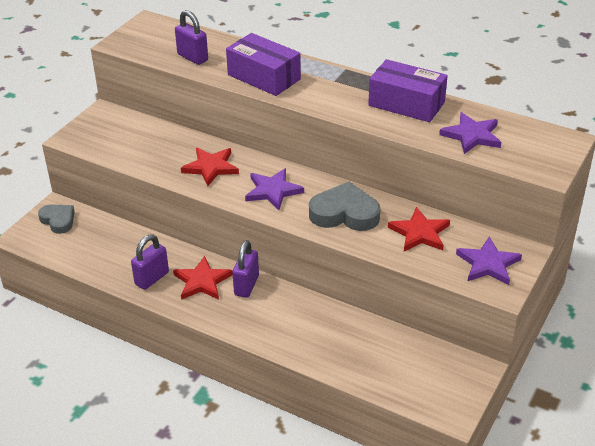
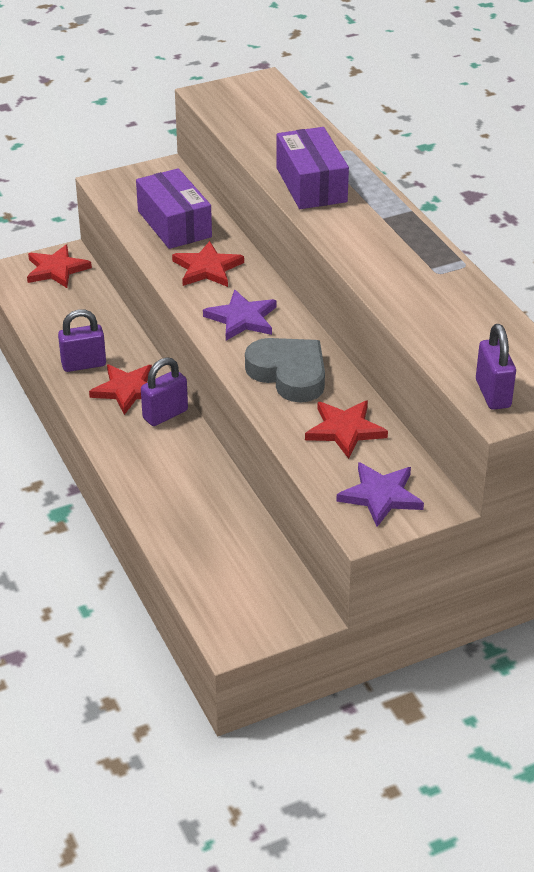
camera: 35 degrees right, 0 degrees up
(58, 220) = (56, 269): grey heart -> red star
(192, 57) = (263, 136): purple padlock -> purple padlock (493, 394)
(406, 104) = (430, 274): purple box -> purple box (174, 224)
(472, 136) = (460, 338): purple star -> none

